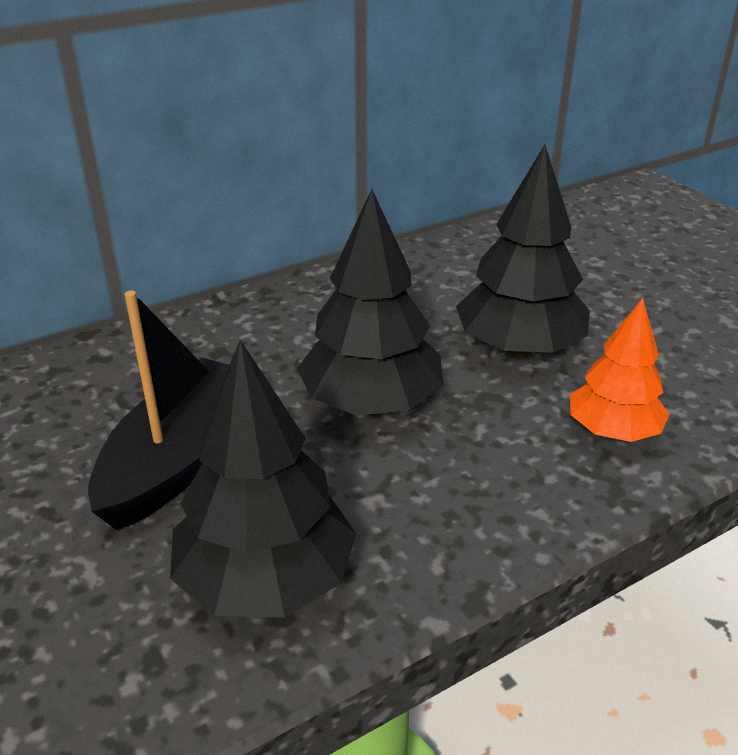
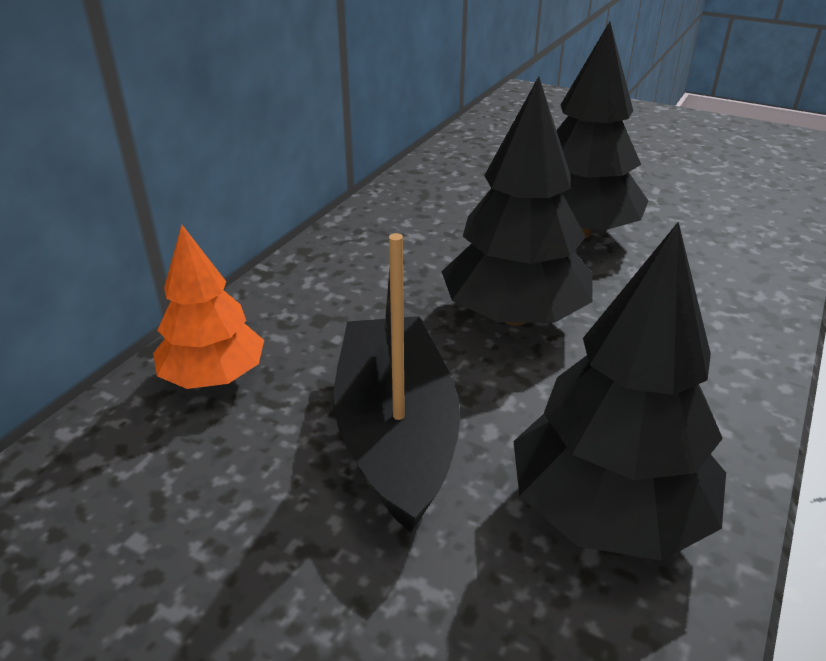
camera: 30 degrees left, 0 degrees up
(613, 431) = (717, 272): orange tree -> orange tree (214, 377)

